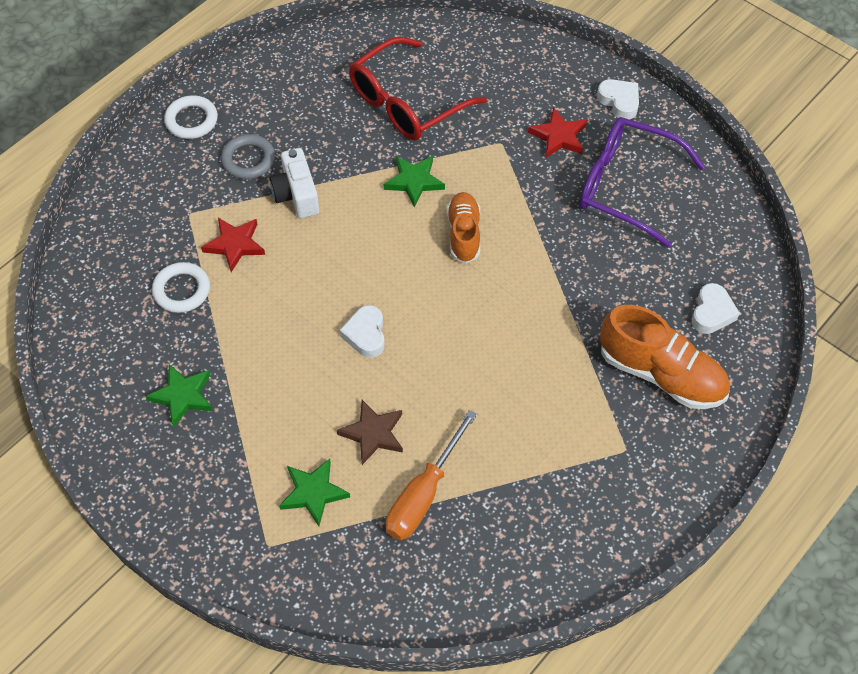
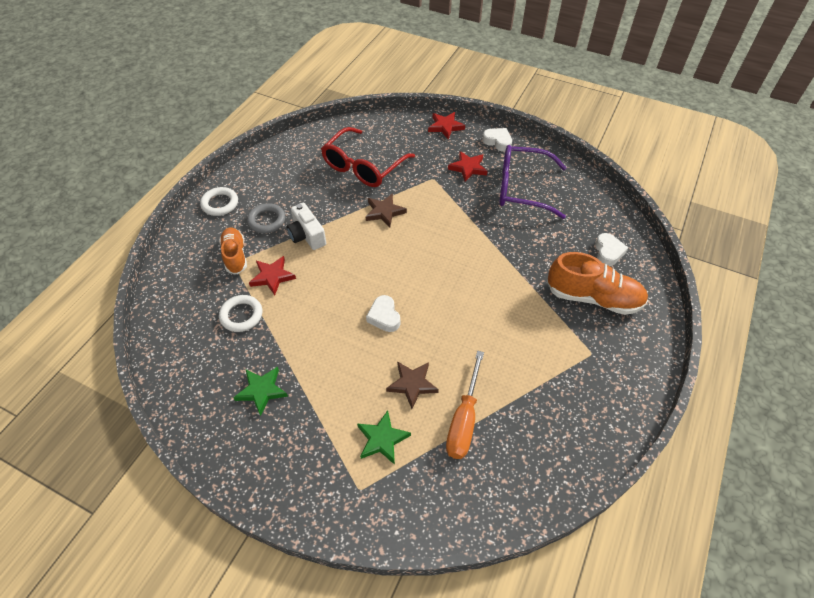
camera: 15 degrees left, 5 degrees down
(414, 181) = (384, 212): green star -> brown star
(463, 234) = (429, 237): orange shoe -> orange shoe (235, 256)
(549, 60) = (445, 127): none -> red star

